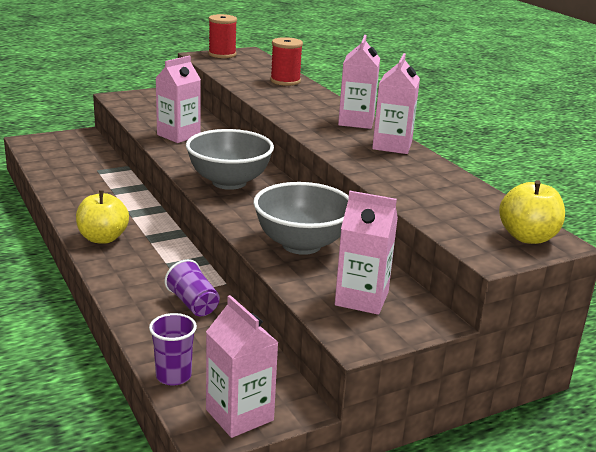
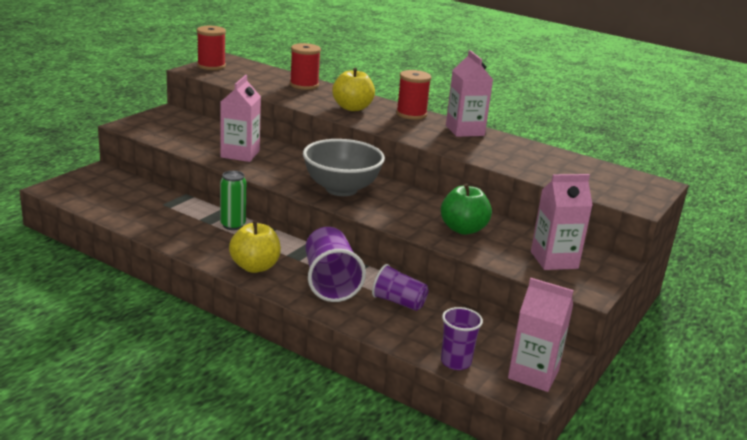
camera: 30 degrees left, 0 degrees up
(131, 199) = (233, 225): none -> green can
(152, 268) = (330, 282): none -> purple cup
(301, 245) = (463, 229): grey bowl -> green apple
(356, 122) = (411, 114): pink carton -> red spool
(527, 237) = (639, 185): yellow apple -> yellow apple (352, 108)

